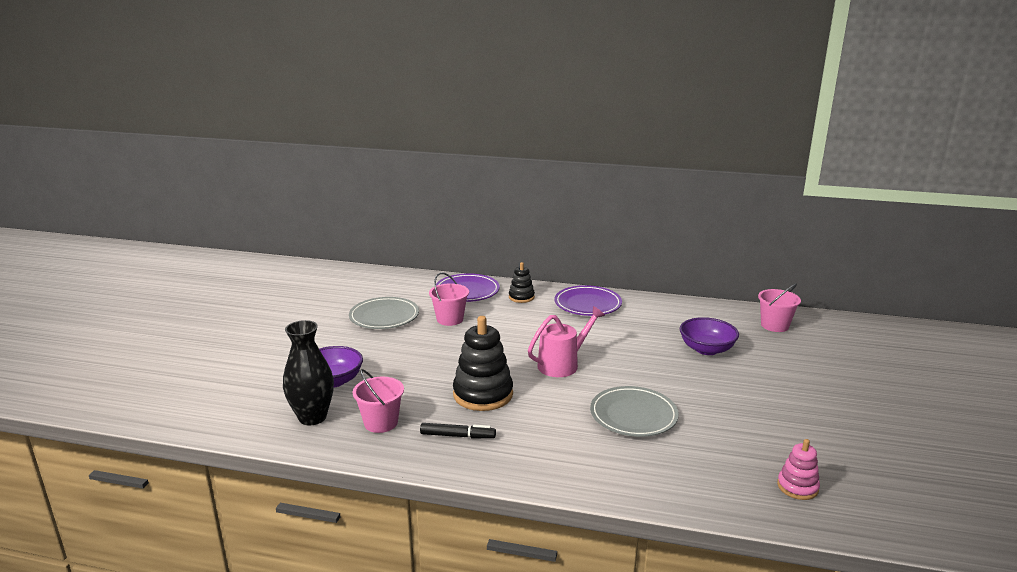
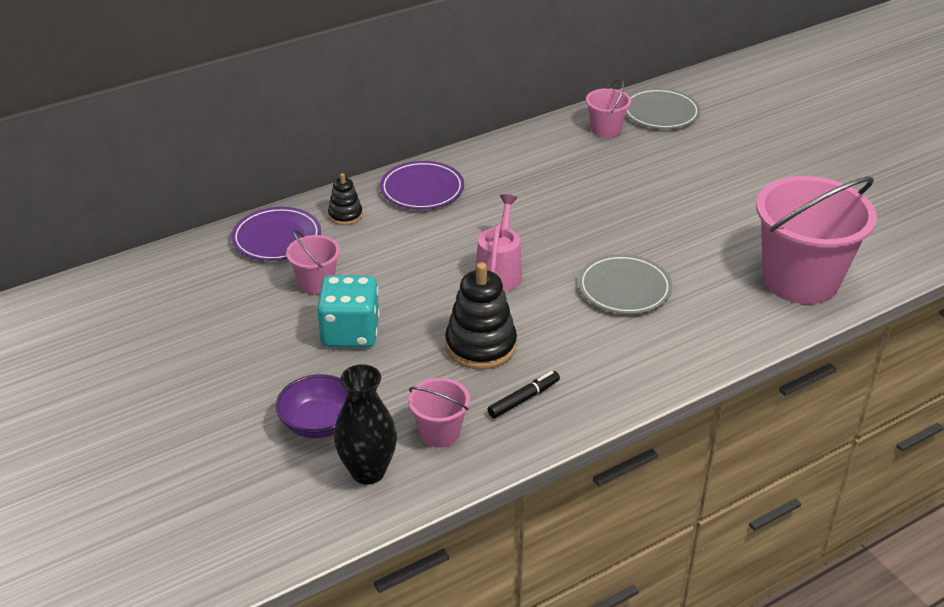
camera: 45 degrees left, 15 degrees up
(384, 317) = (240, 320): grey plate -> grey plate (660, 113)
(425, 349) = (350, 333): none -> turquoise dice
(706, 349) = (588, 186): purple bowl -> none
(797, 487) = (800, 280): pink stacking toy -> pink bucket

